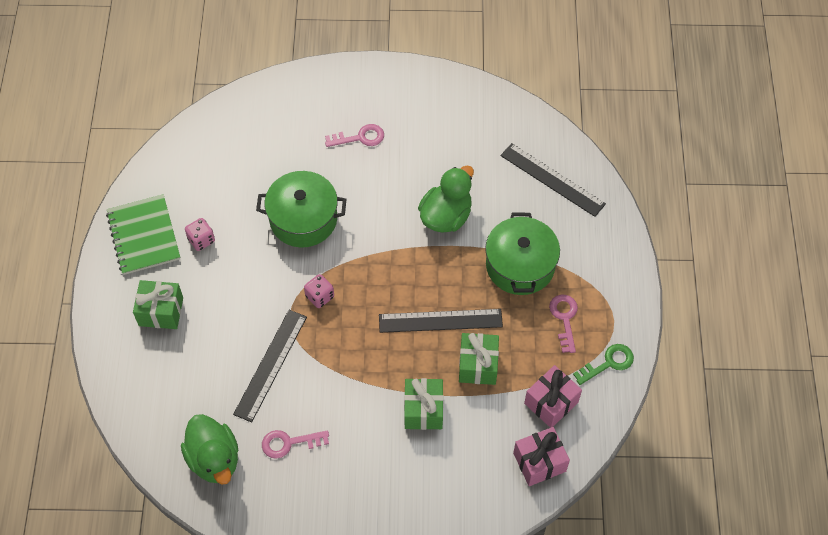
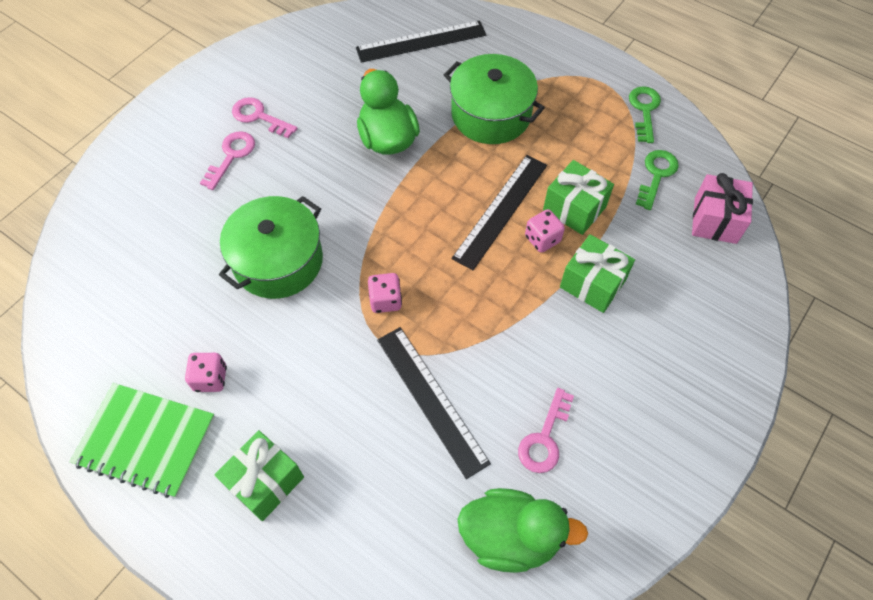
camera: 55 degrees left, 0 degrees up
(436, 359) = (542, 239): none -> pink dice
(551, 403) = (656, 175): pink gift -> green key
(564, 318) = (574, 115): pink key -> pink key (259, 117)

